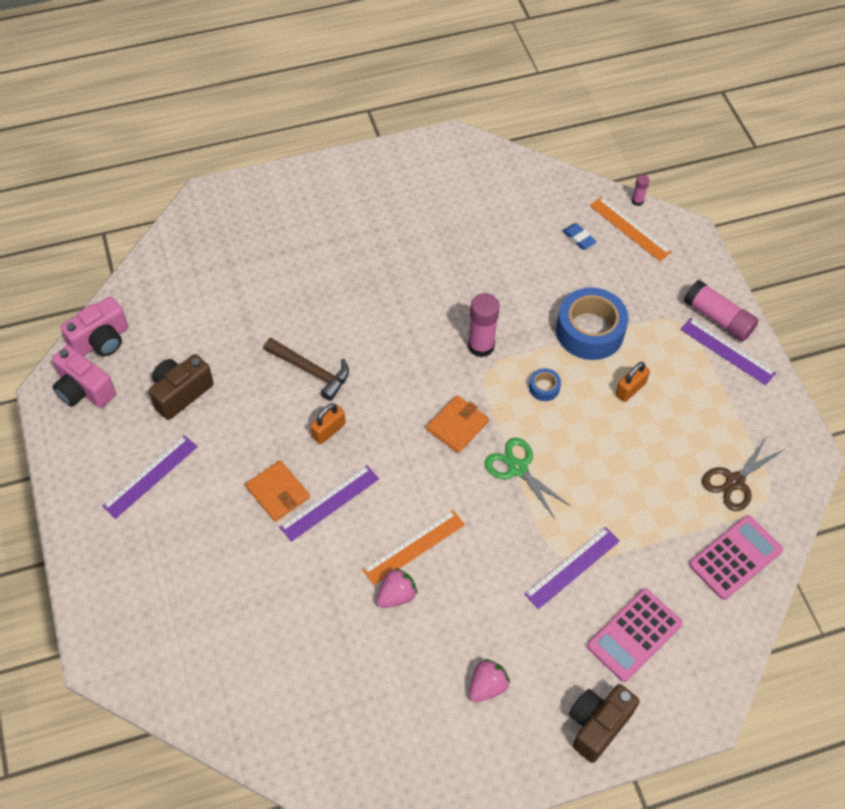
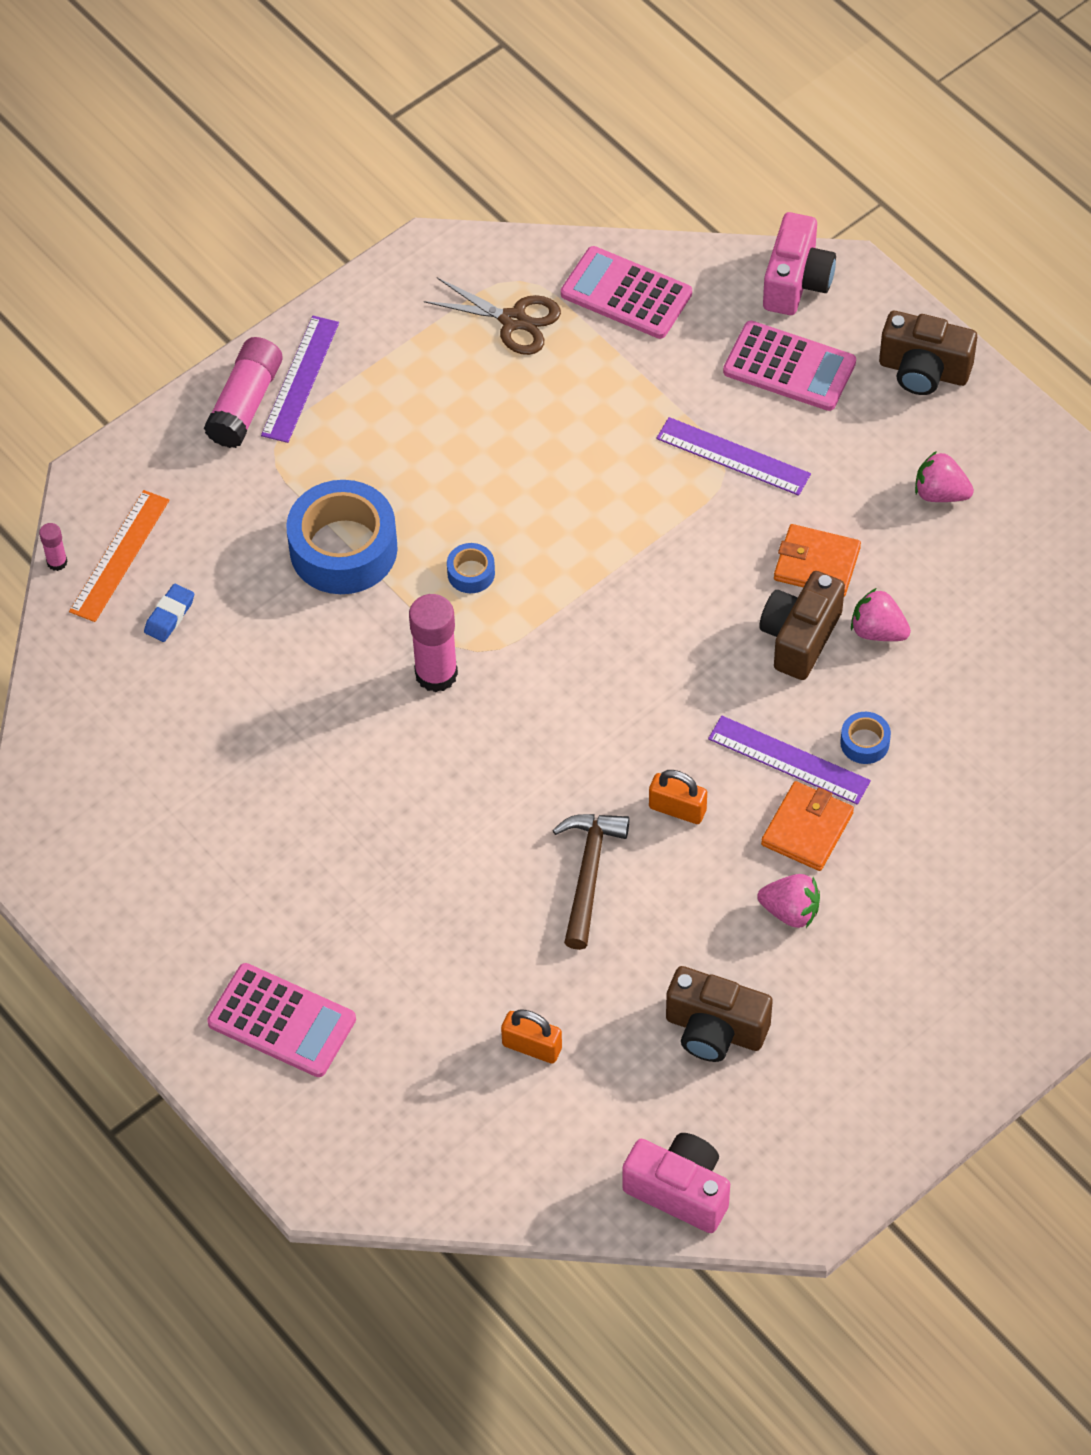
camera: 110 degrees left, 0 degrees up
(84, 390) = (777, 1167): pink camera -> pink camera (796, 282)
(150, 476) = (868, 1001): purple ruler -> none
(230, 461) = (790, 911): none -> pink strawberry
(303, 209) = (282, 1021): none -> pink calculator
(319, 550) = (864, 742): none -> blue tape
(413, 547) = (800, 637): orange ruler -> brown camera
(457, 426) = (587, 655): orange wallet -> orange wallet (816, 564)
(518, 468) = (619, 561): green scissors -> none
(630, 389) = (422, 472): orange padlock -> orange padlock (532, 1046)

